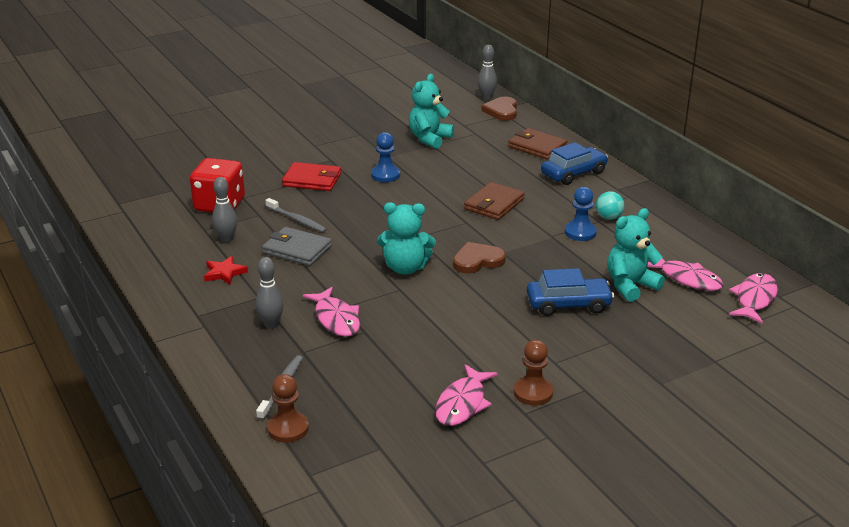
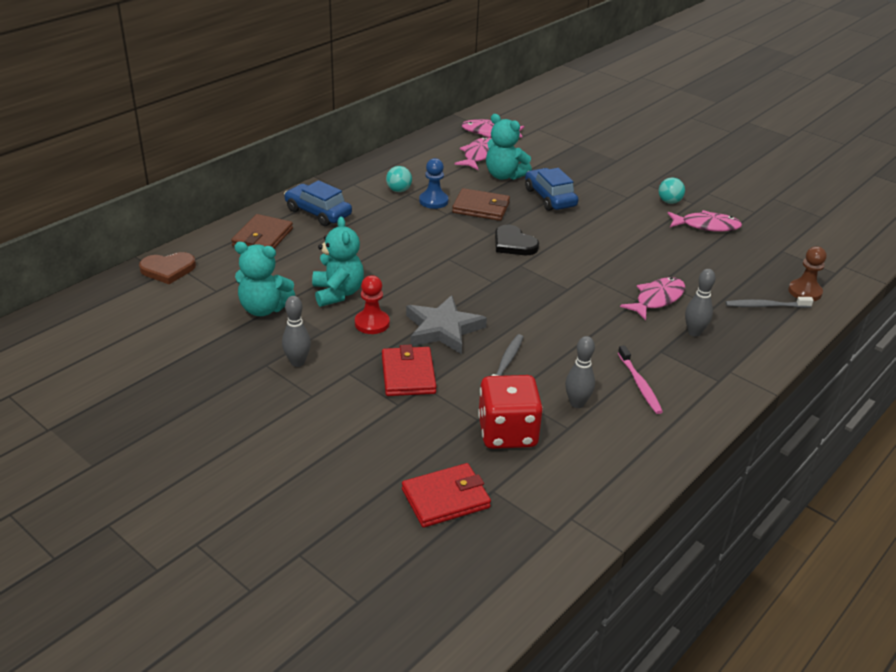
camera: 110 degrees left, 5 degrees up
(180, 174) = (445, 498): none -> red wallet
(224, 273) = (639, 384): red star -> pink toothbrush
(297, 250) = (564, 348): grey wallet -> none
(359, 202) = (443, 329): none -> grey star
(385, 175) = (372, 323): blue pawn -> red pawn
(405, 268) = (551, 278): turquoise teddy bear -> turquoise teddy bear (338, 293)
(477, 260) = (513, 244): brown heart -> black heart
(486, 97) = (125, 285): grey bowling pin -> grey bowling pin (297, 362)
(494, 204) = (404, 248): brown wallet -> brown wallet (481, 207)
(533, 393) = (669, 202): brown pawn -> turquoise ball

